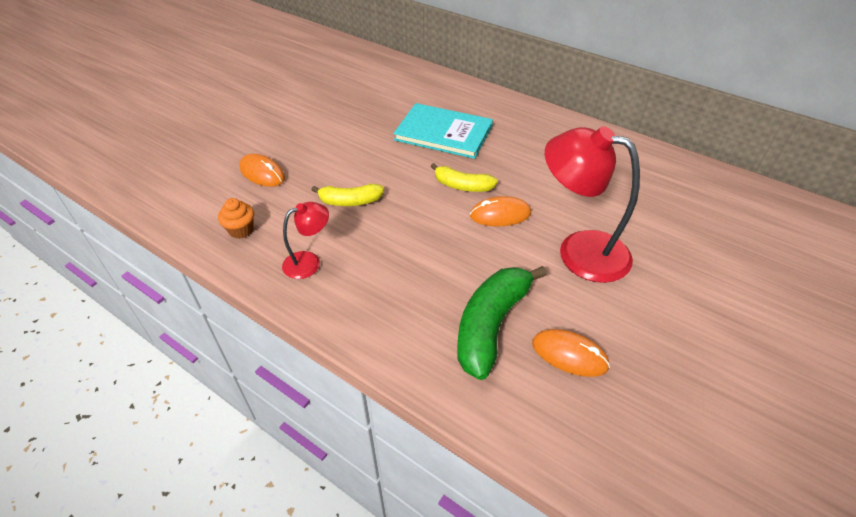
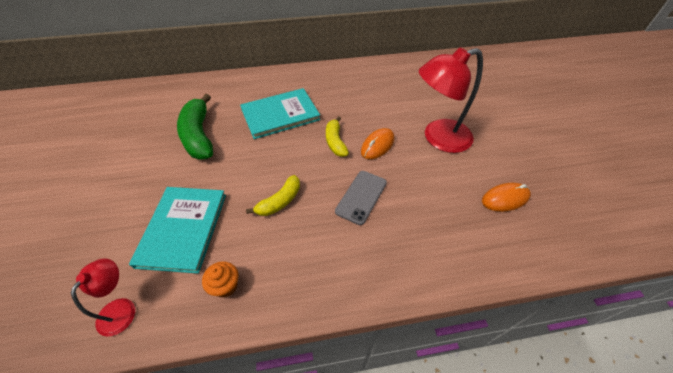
camera: 45 degrees left, 5 degrees up
(262, 173) = (183, 229): orange mouse -> turquoise book
(309, 262) = (309, 266): red lamp -> red lamp (121, 308)
(421, 245) = (361, 197): none -> grey phone
(462, 186) = (335, 142): yellow banana -> yellow banana turned 105 degrees clockwise
(491, 325) = (456, 214): green banana -> green banana (199, 135)

